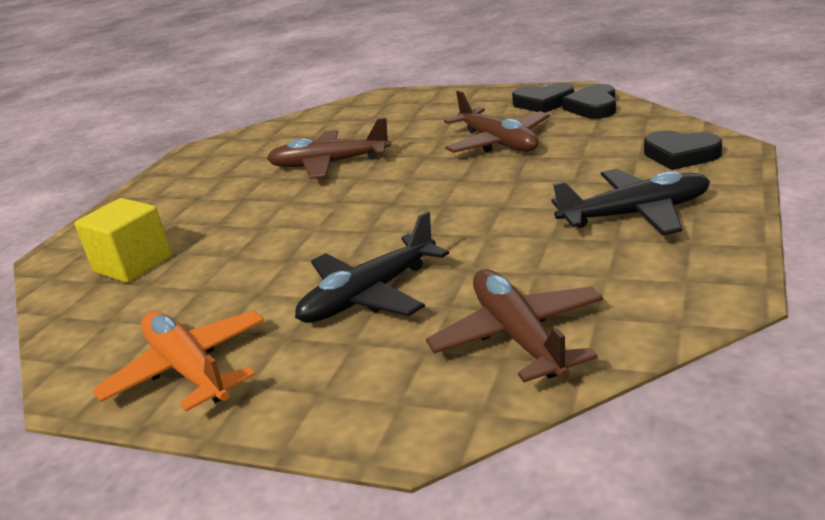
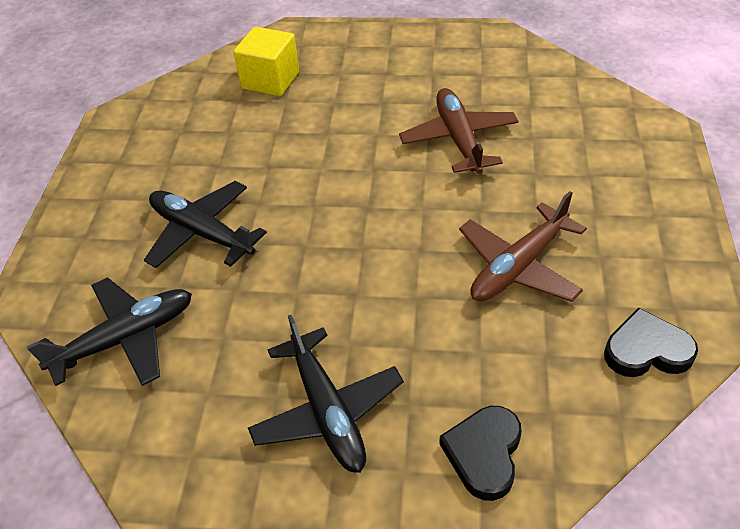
camera: 75 degrees right, 20 degrees up
(189, 370) = (124, 162): orange plane -> none
(518, 336) = (126, 339): brown plane -> black plane
(543, 102) = (657, 293): black heart -> none

